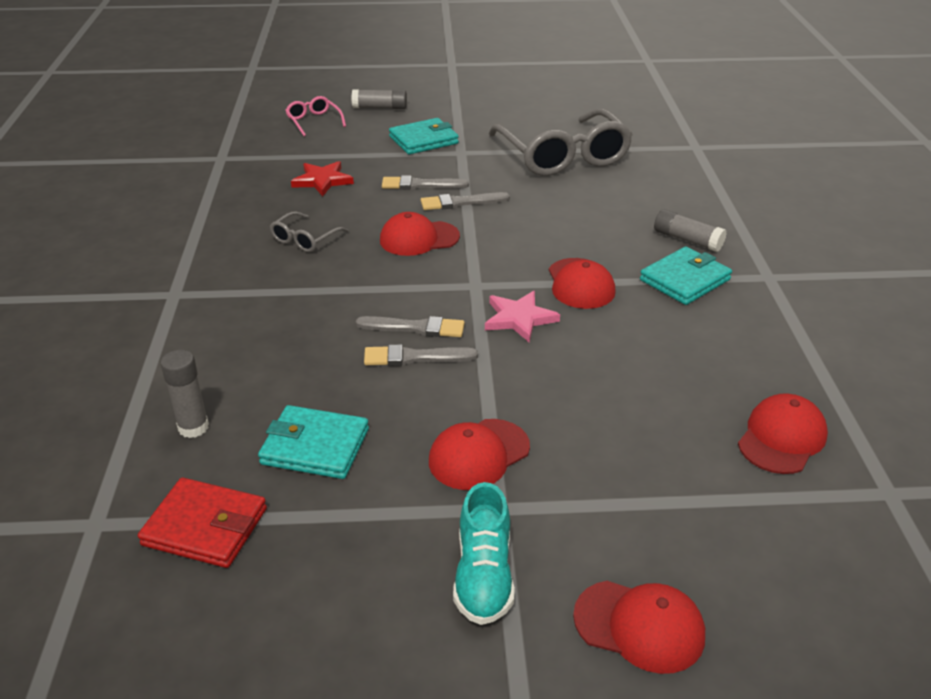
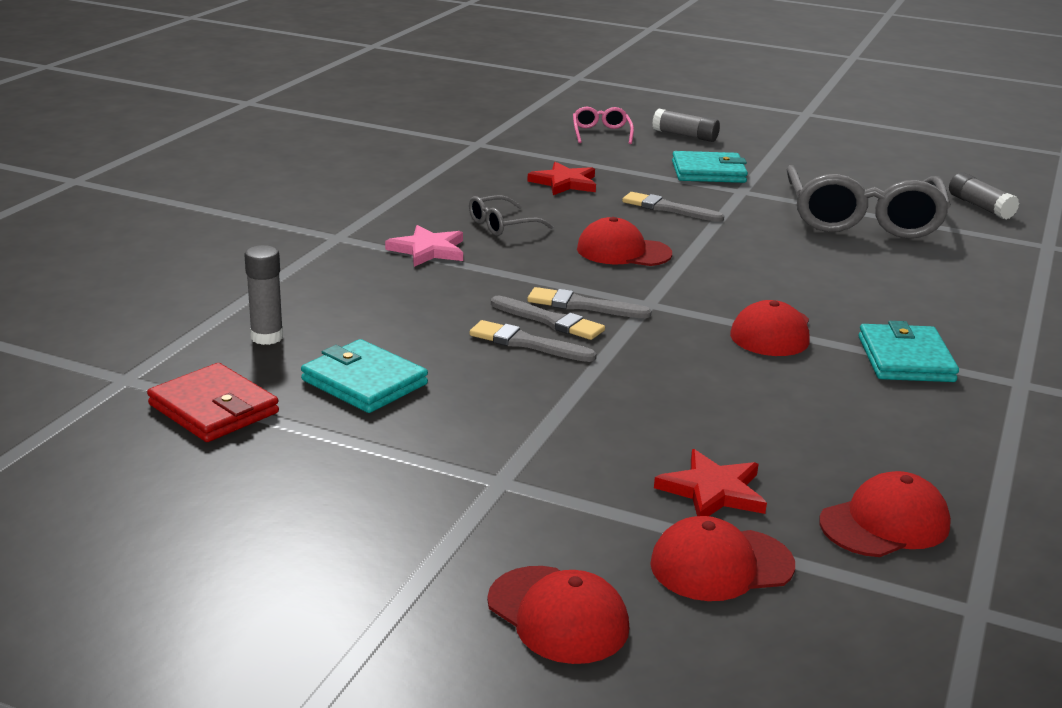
camera: 25 degrees right, 10 degrees down
(460, 202) = (699, 233): grey brush -> grey brush (582, 305)
(478, 454) = (520, 435): red cap -> red cap (721, 565)
(483, 576) = (435, 525): turquoise shoe -> none
(519, 318) = (671, 342): pink star -> pink star (428, 250)
(653, 454) = (713, 491): none -> red star
(685, 280) = (905, 359): turquoise wallet -> turquoise wallet turned 75 degrees counterclockwise
(687, 240) = (946, 326): grey glue stick -> grey glue stick (980, 207)

